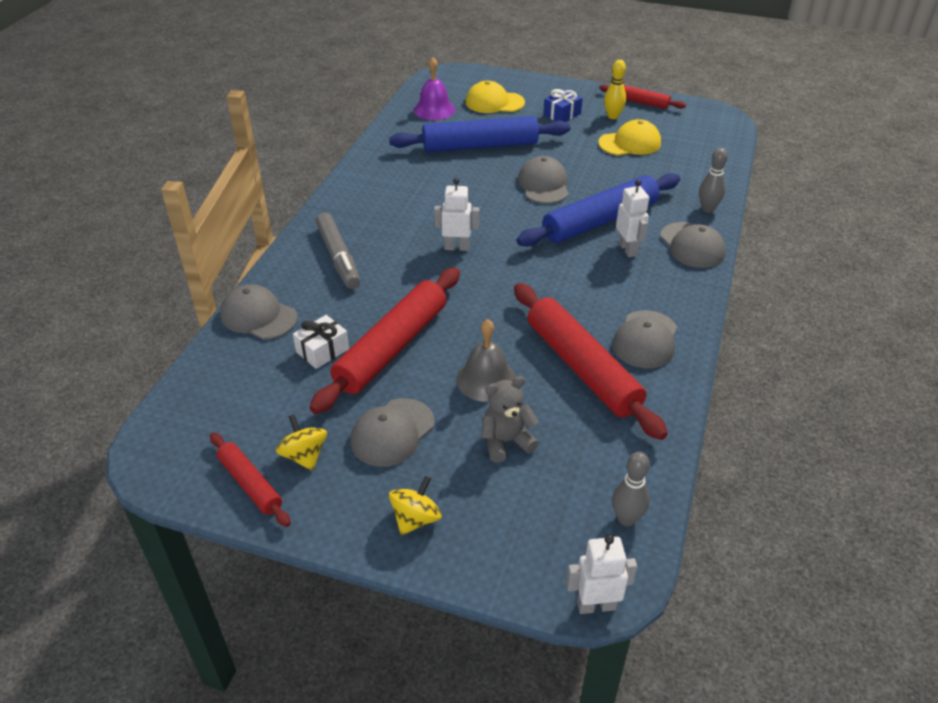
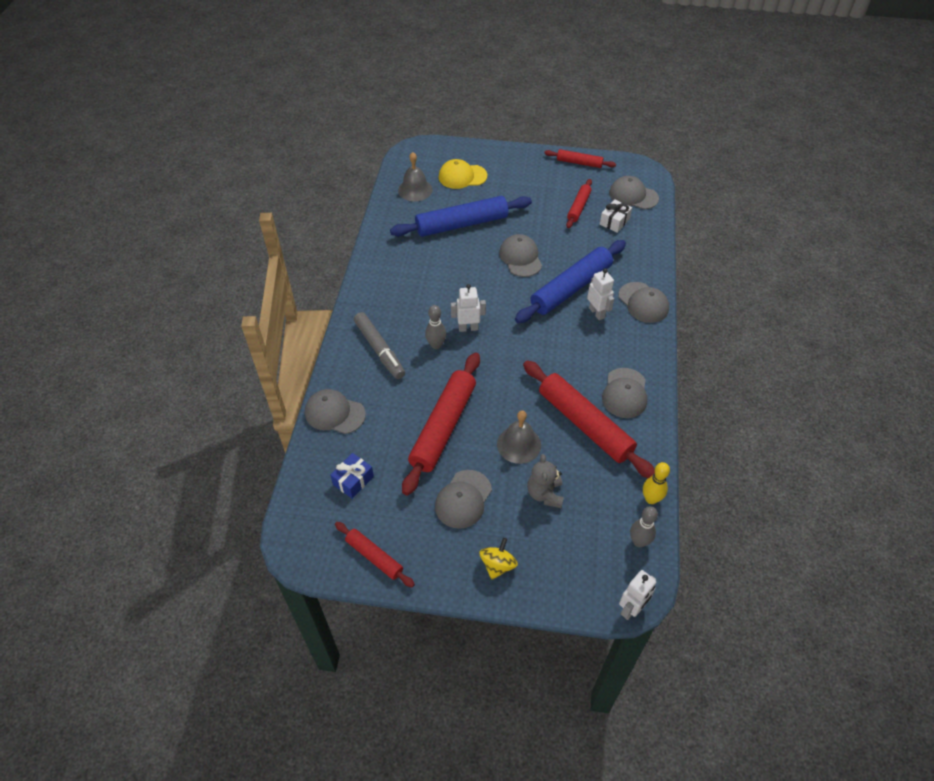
camera: 10 degrees left, 10 degrees up
(304, 456) = (406, 528): yellow spinning top -> none
(322, 350) = (392, 437): white gift -> white gift (614, 221)
(434, 109) = (415, 190): purple bell -> grey bell
(506, 441) = (545, 494): grey teddy bear -> grey teddy bear turned 60 degrees counterclockwise
(562, 114) = (519, 183): blue gift -> blue gift (353, 480)
(596, 605) = (631, 609): white robot -> white robot turned 150 degrees clockwise
(613, 116) = (560, 180): yellow bowling pin -> yellow bowling pin (651, 499)
(630, 143) = (578, 207): yellow cap -> red rolling pin
(702, 138) = (633, 195): none -> grey cap
(708, 209) = (649, 266): grey bowling pin -> grey bowling pin (436, 345)

